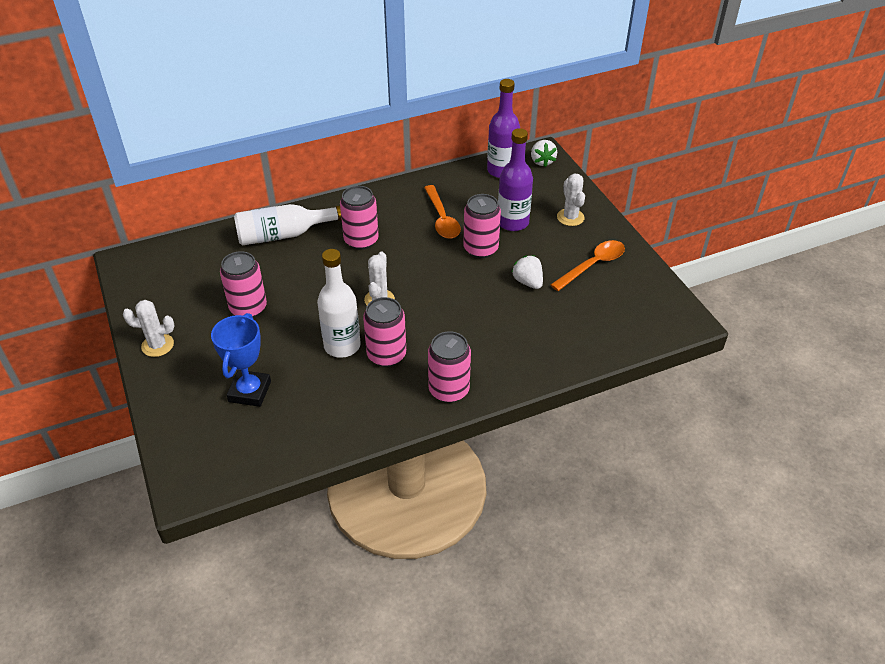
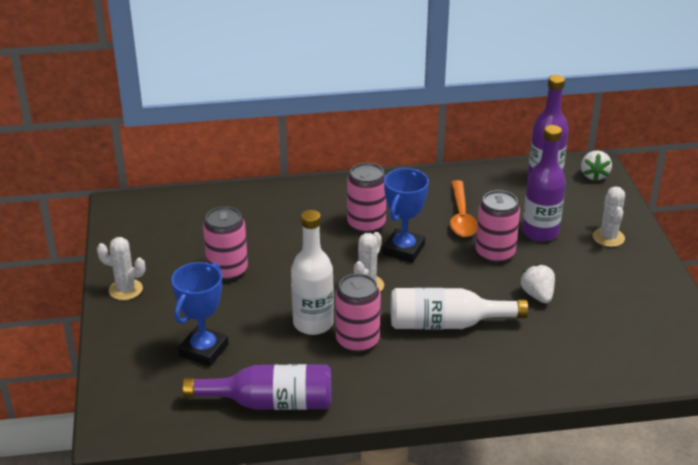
camera: 15 degrees right, 10 degrees down
(284, 235) = (286, 206): white bottle -> white bottle (446, 324)
(326, 431) = (270, 403): none -> purple bottle
(401, 259) = (403, 250): none -> blue trophy
(449, 390) = (414, 388): pink can -> none
(593, 265) = (619, 290): orange spoon -> none

